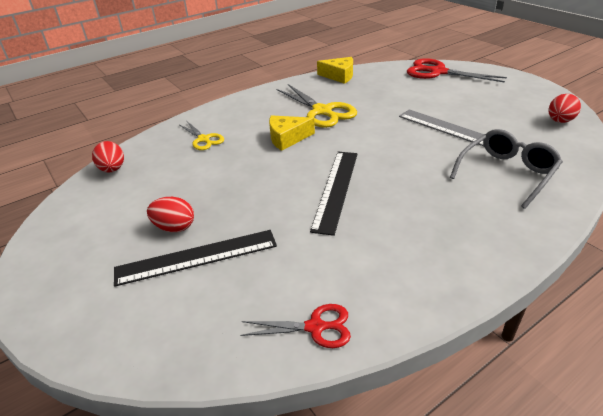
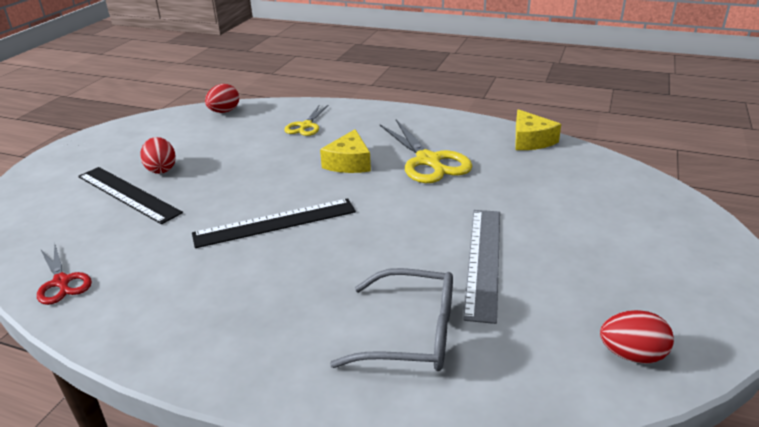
camera: 55 degrees right, 5 degrees down
(287, 138) = (349, 163): yellow cheese -> yellow cheese turned 120 degrees counterclockwise
(322, 111) = (428, 161): yellow scissors -> yellow scissors turned 45 degrees counterclockwise
(438, 72) = (648, 201): red scissors -> none

